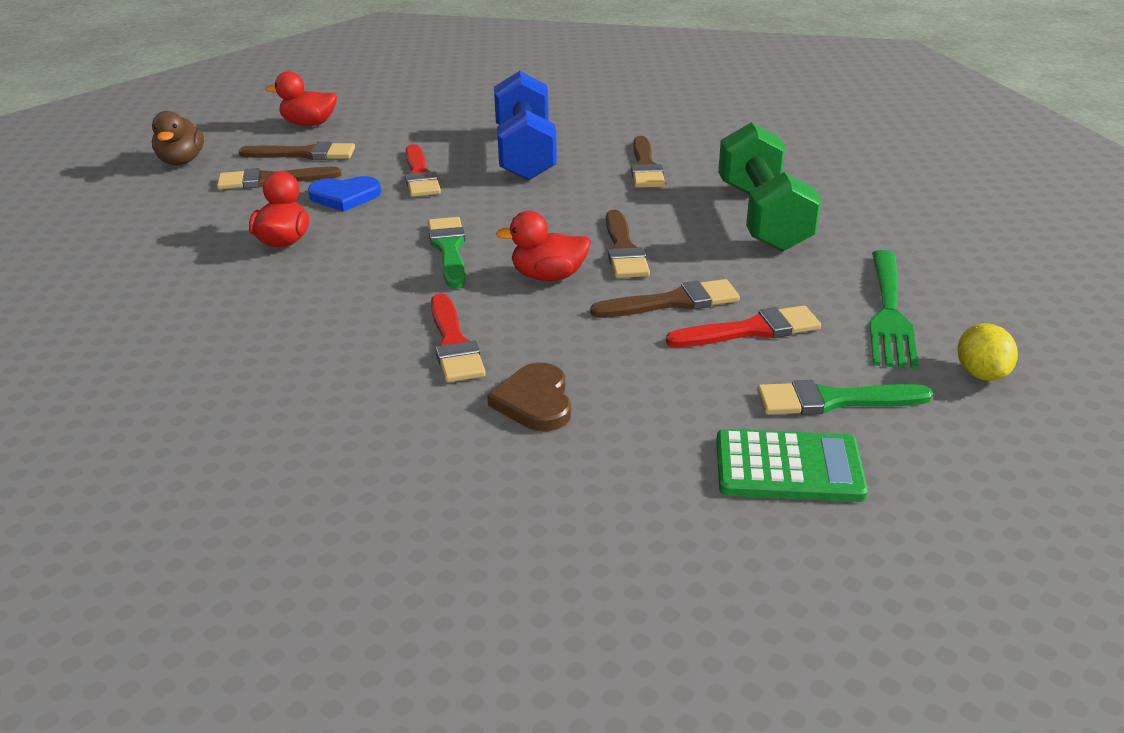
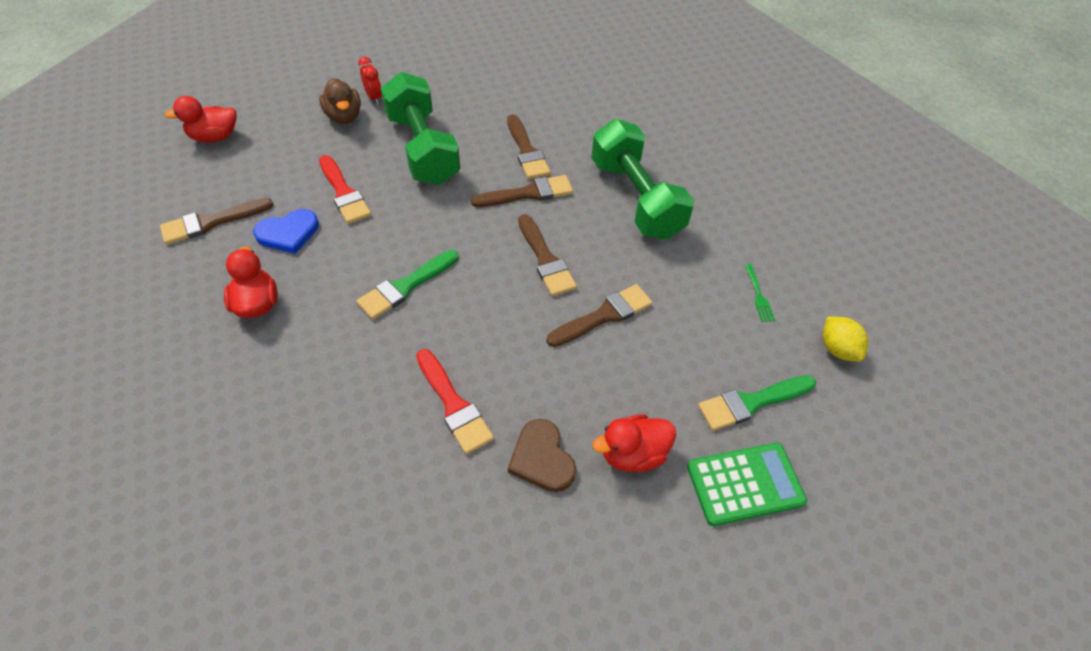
camera: 20 degrees left, 20 degrees up
(181, 161) = (113, 210): brown duck -> brown duck (344, 116)
(304, 154) = (228, 180): brown brush -> brown brush (528, 193)
(449, 249) = (405, 287): green brush -> green brush turned 105 degrees counterclockwise
(491, 113) = (374, 98): none -> red clock
(525, 153) = (422, 149): blue dumbbell -> green dumbbell
(548, 276) = (498, 304): red duck -> red duck (632, 454)
(751, 330) = (671, 336): red brush -> none
(889, 313) = (758, 295): green fork -> green fork, size x0.45

